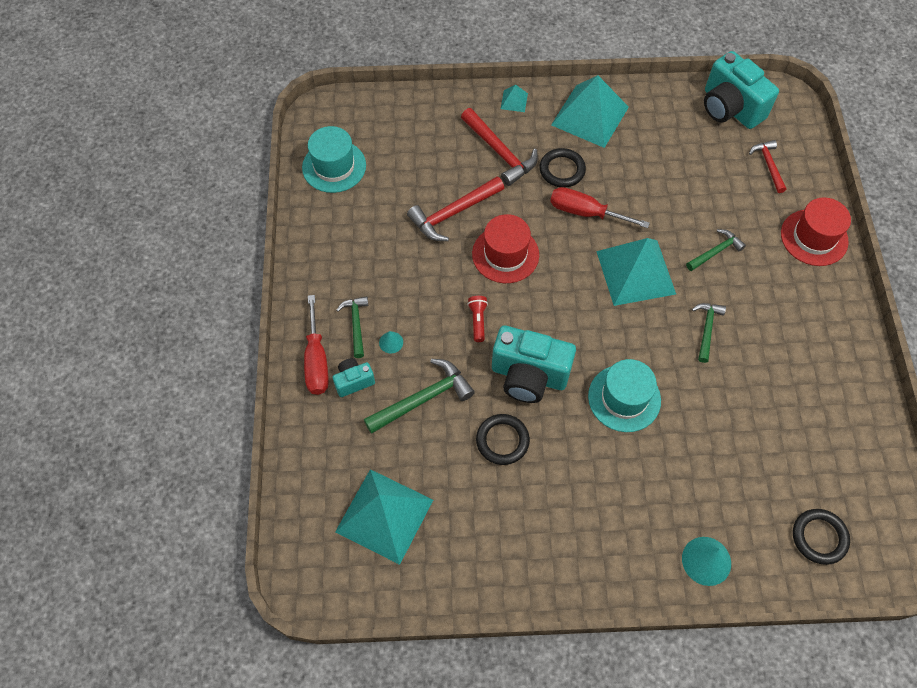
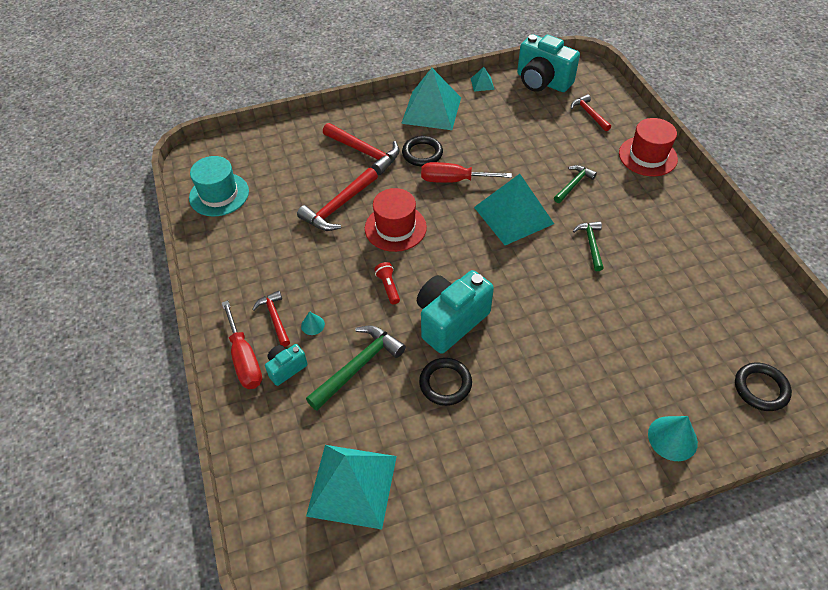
camera: 15 degrees left, 10 degrees down
(356, 324) = (275, 318): green hammer -> red hammer
(514, 101) = (364, 113): turquoise pyramid -> turquoise pyramid (482, 84)
(529, 376) = (450, 321): turquoise camera -> turquoise camera turned 135 degrees clockwise
(624, 398) = (542, 317): turquoise hat -> none

